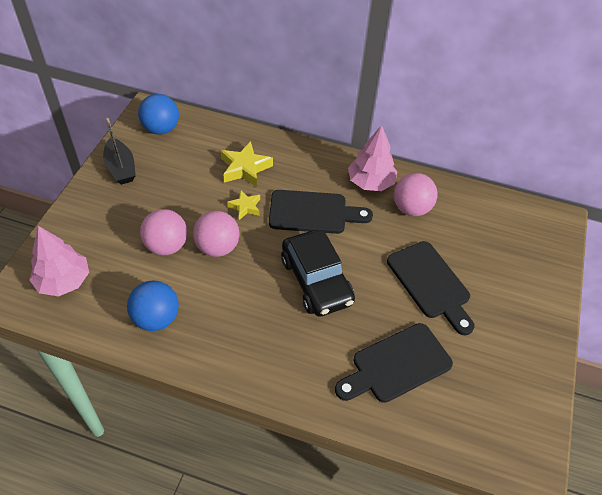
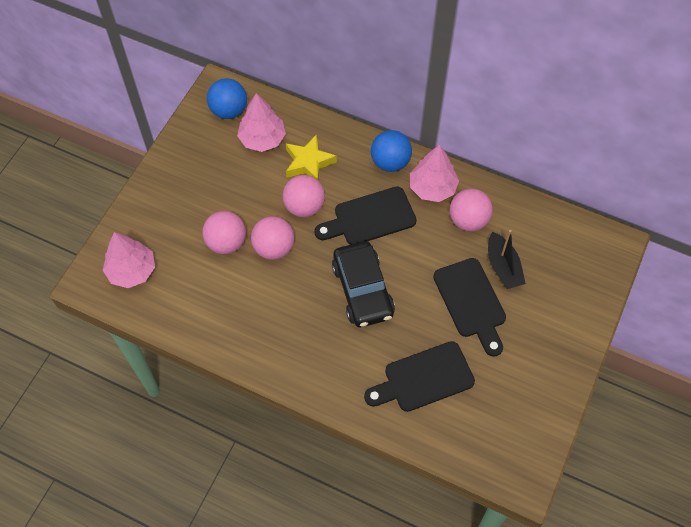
camera: 10 degrees right, 10 degrees up
(121, 168) = (187, 154): black boat -> black boat (503, 267)
(156, 318) = (213, 314): blue ball -> blue ball (390, 162)
(196, 151) = (262, 139): none -> pink tree
(245, 207) = (304, 206): yellow star -> pink ball
(313, 212) = (370, 218): black cutting board -> black cutting board turned 150 degrees clockwise

